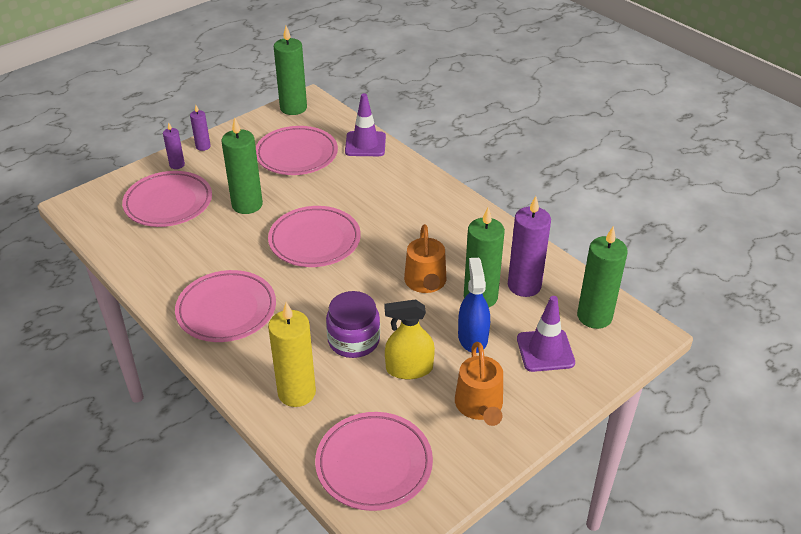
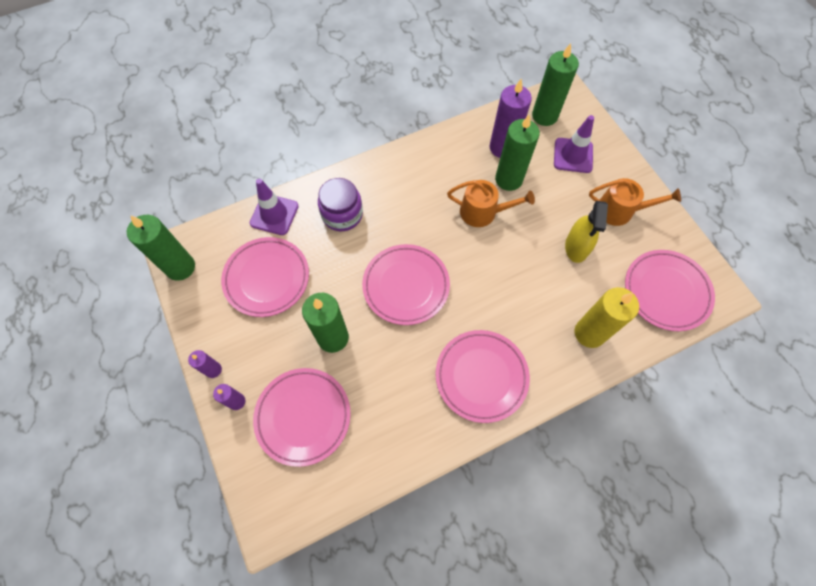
camera: 75 degrees left, 25 degrees up
(353, 340) = (539, 279): purple jar -> purple jar (342, 214)
(472, 337) = (551, 196): blue spray bottle -> none

